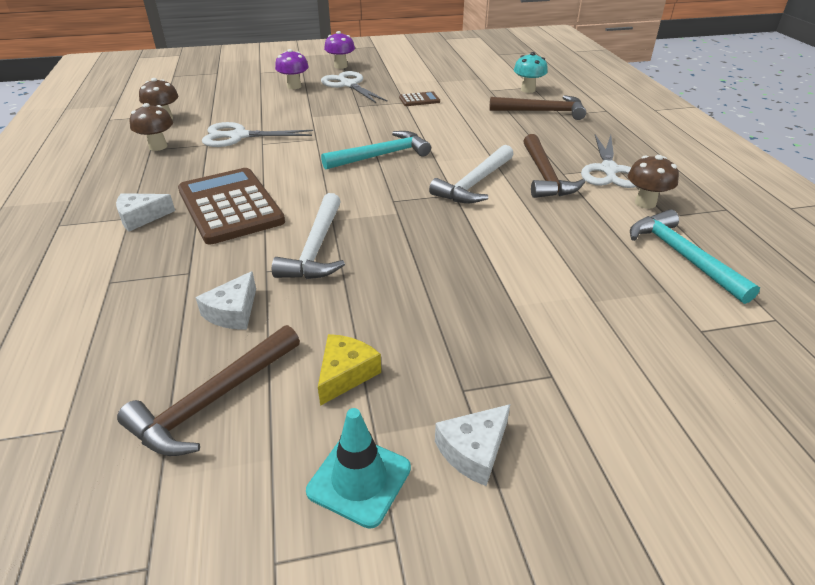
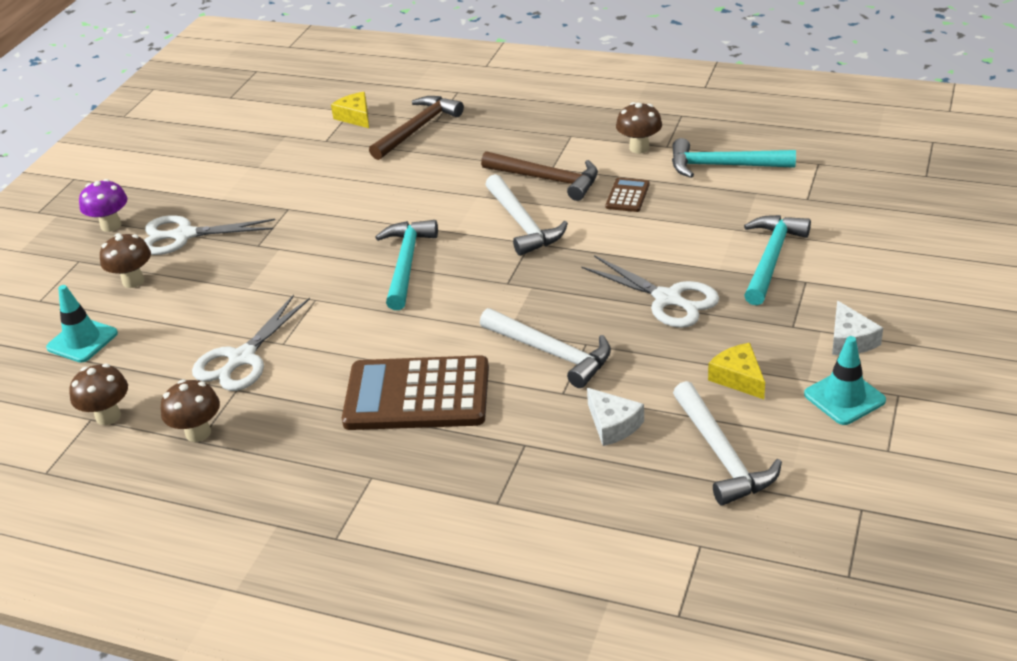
camera: 55 degrees left, 0 degrees up
(141, 217) = (380, 467): white cheese -> none
(212, 400) = (721, 455): brown hammer -> white hammer
(230, 92) = (82, 340): none -> turquoise traffic cone
(294, 86) = (133, 281): purple mushroom -> brown mushroom
(419, 100) = (294, 196): brown calculator -> brown calculator (627, 196)
(528, 90) = (355, 117): turquoise mushroom -> yellow cheese
(566, 336) = (771, 258): none -> turquoise hammer
(608, 170) = (571, 142): white scissors -> white scissors (668, 299)

